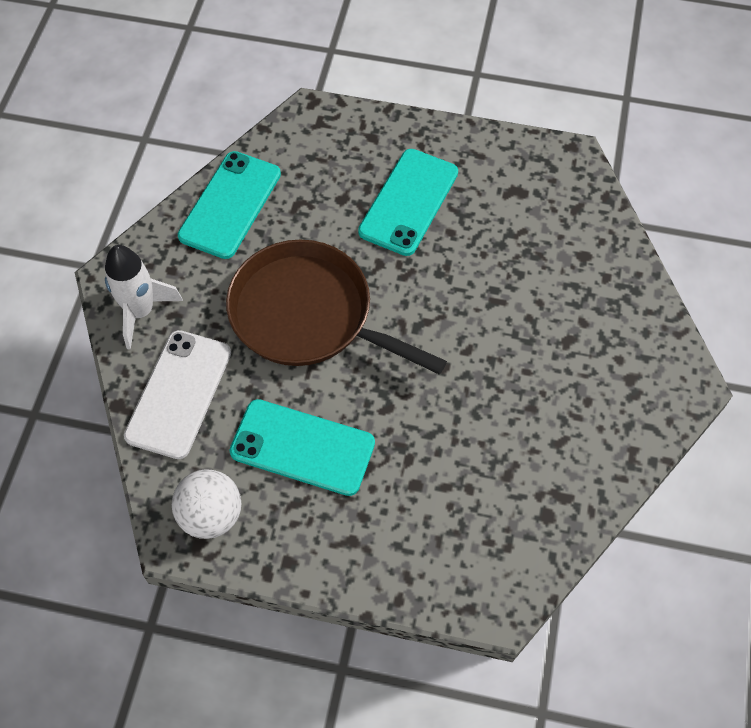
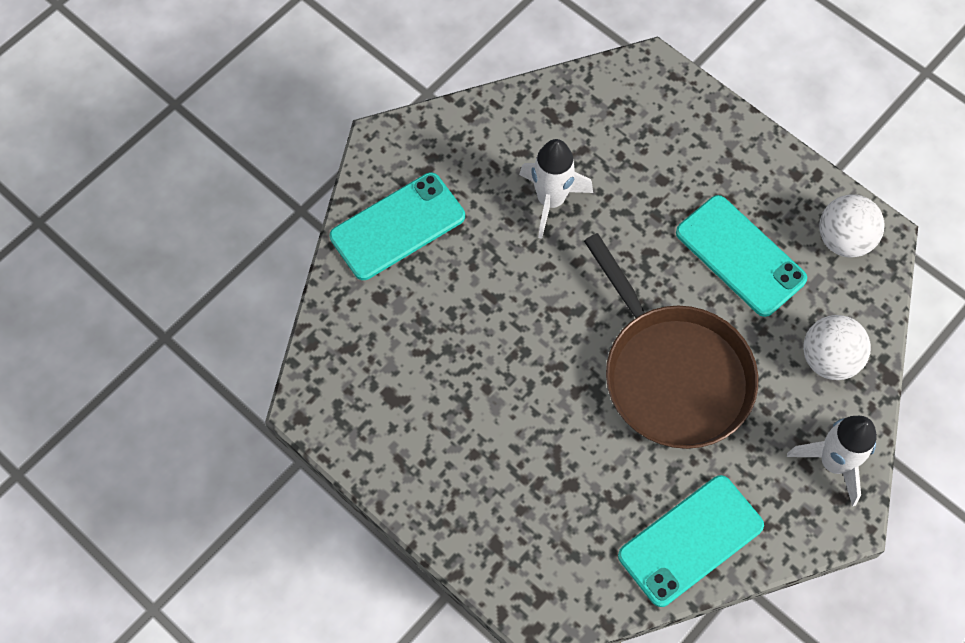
camera: 150 degrees left, 5 degrees up
(179, 394) = (829, 359): white phone -> white ball
(409, 202) = (506, 443): turquoise phone -> turquoise phone (397, 226)
(503, 409) = (551, 200): none -> white rocket

